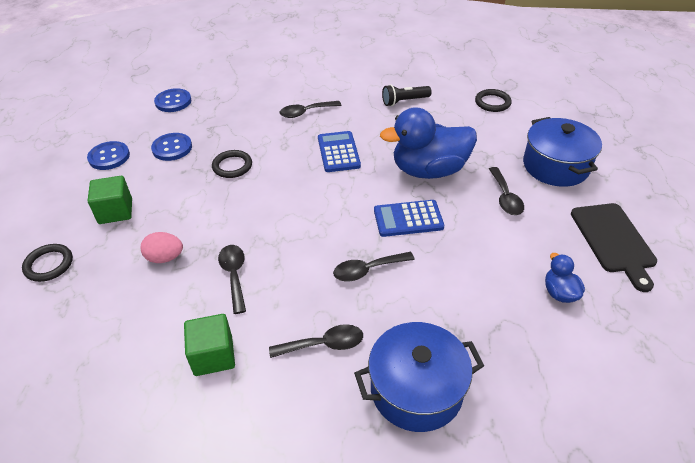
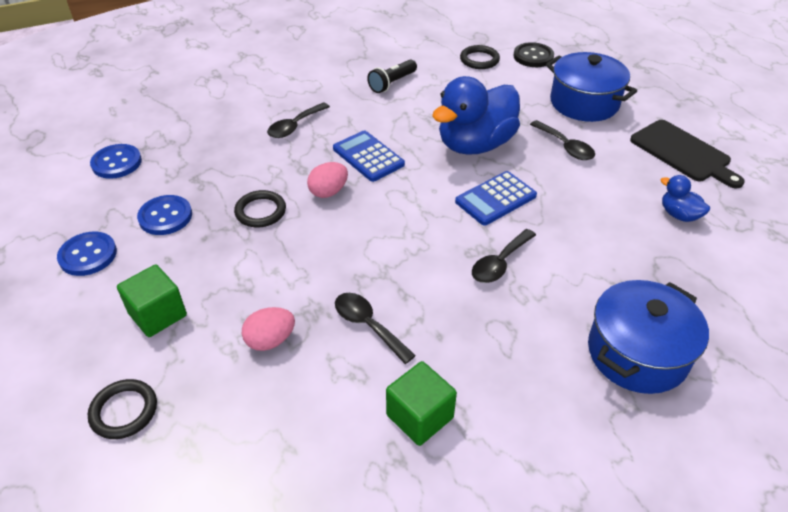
camera: 30 degrees left, 0 degrees up
(288, 168) = (328, 192): none -> pink egg
(324, 344) = (520, 352): black spoon -> none
(543, 113) = (533, 56): none -> black button

